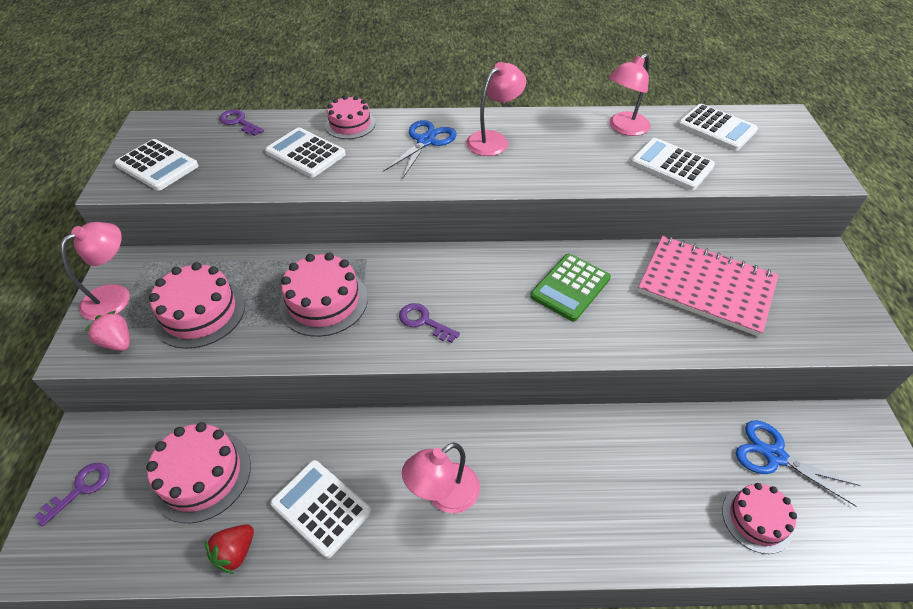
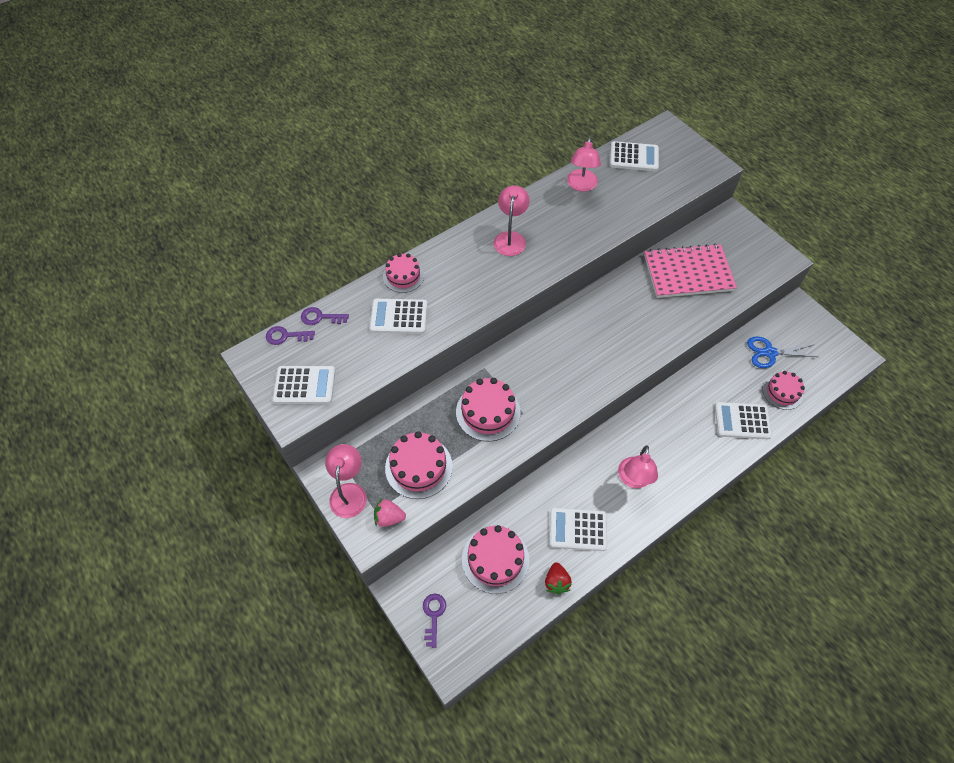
camera: 35 degrees left, 10 degrees up
(424, 322) = (558, 388): purple key -> purple key (286, 336)
(426, 141) = (468, 263): blue scissors -> none
(570, 287) = (619, 316): green calculator -> none
(671, 165) = (630, 202): white calculator -> white calculator (742, 421)

